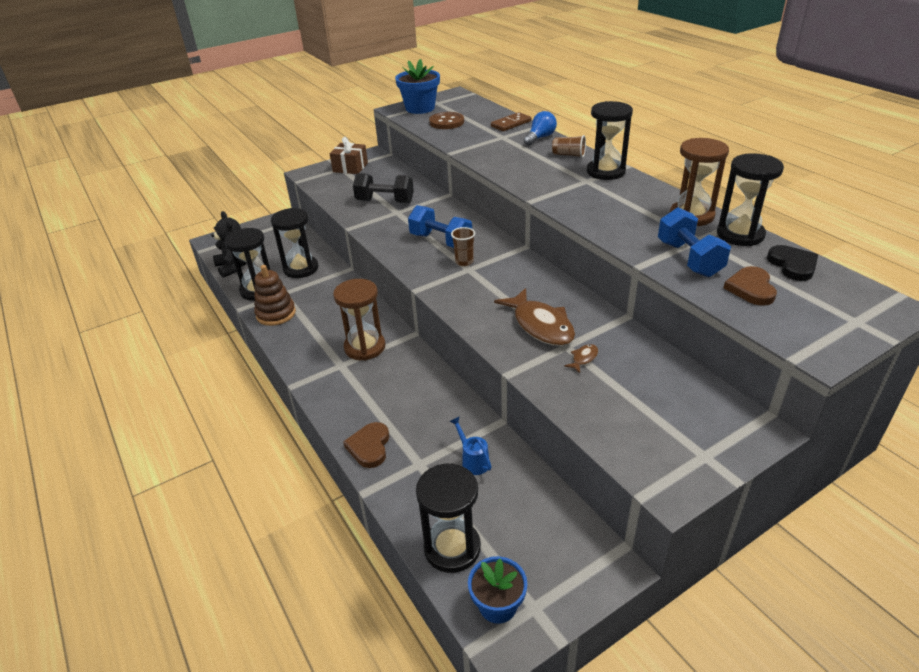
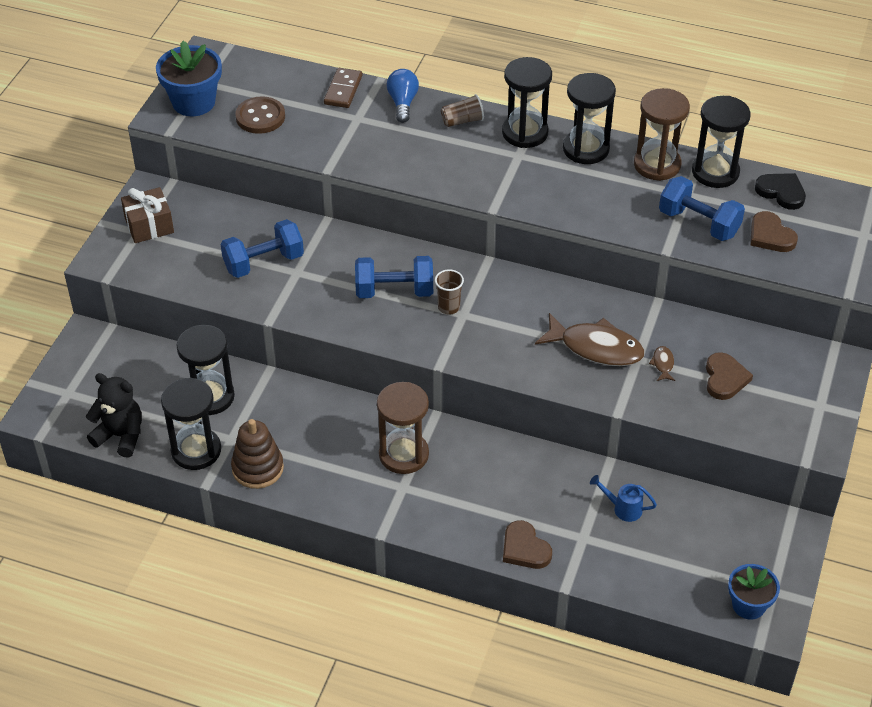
camera: 40 degrees left, 10 degrees up
(385, 201) = (263, 262): black dumbbell -> blue dumbbell
(452, 548) = (678, 587): black hourglass -> black hourglass (586, 149)
(628, 392) = (725, 378): none -> brown heart

